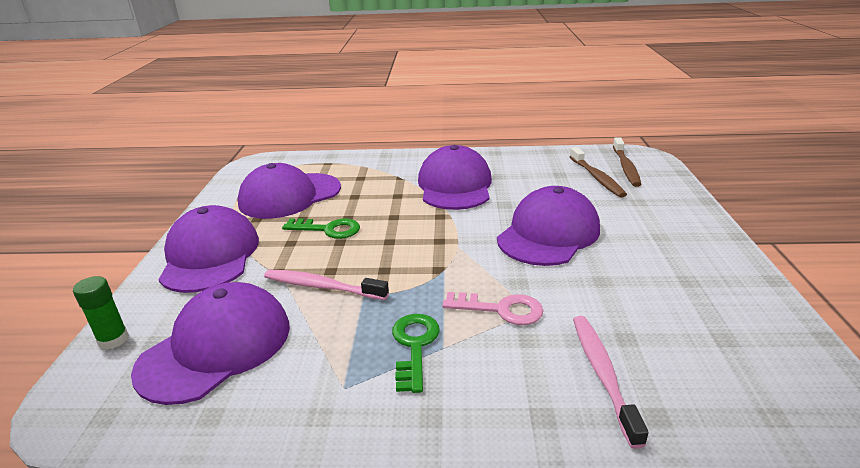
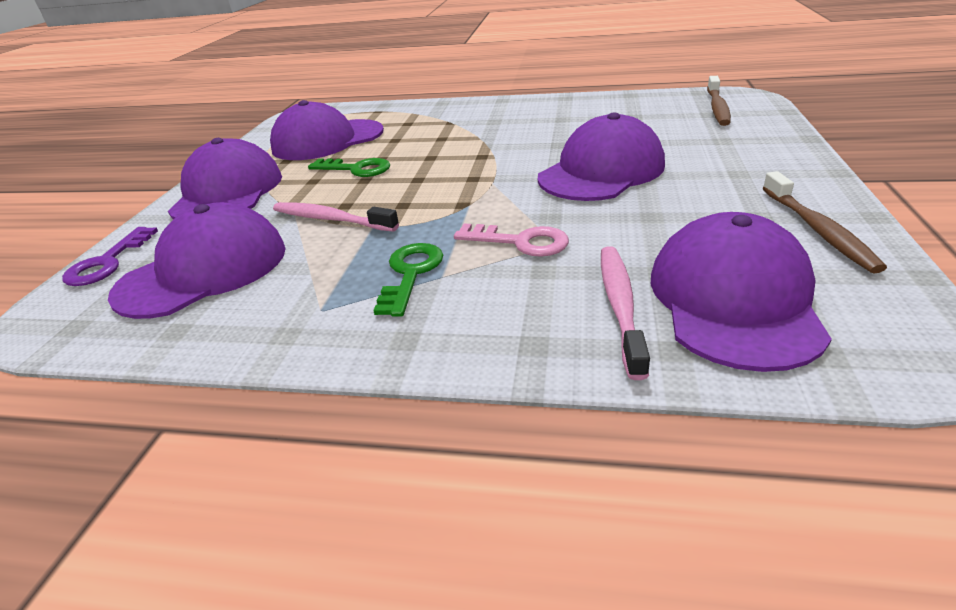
camera: 10 degrees right, 5 degrees up
(113, 340) = (107, 262): green glue stick -> purple key
(455, 186) = (508, 128): purple cap -> purple cap (733, 299)
(596, 177) = (678, 118): brown toothbrush -> brown toothbrush (818, 229)

